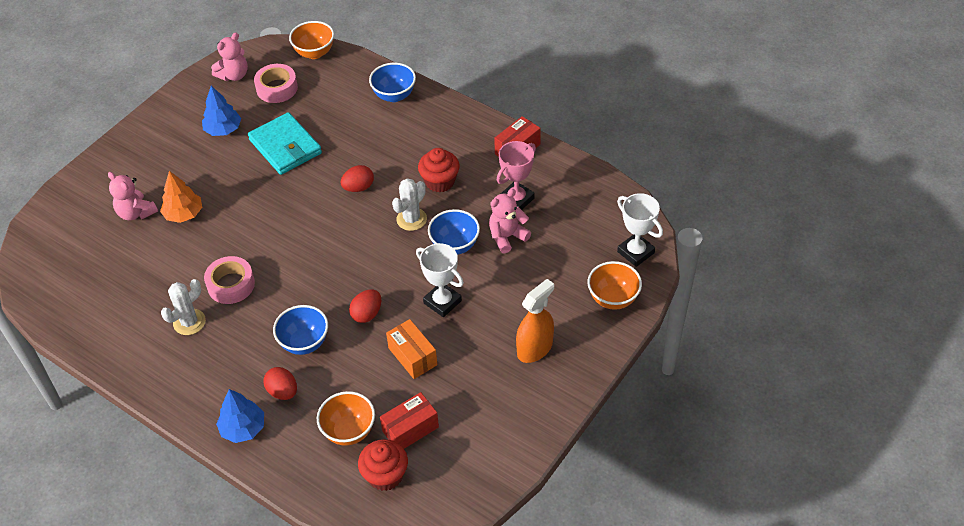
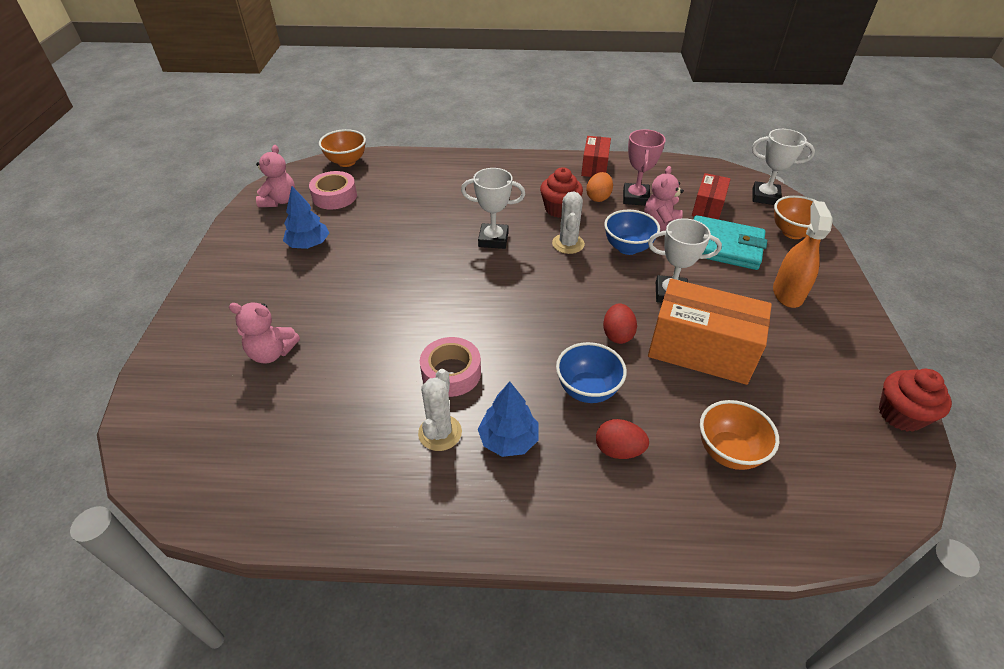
camera: 35 degrees left, 5 degrees down
(184, 214) = (332, 331): orange tree -> none
(243, 428) = (619, 516): blue tree -> blue tree (508, 440)
(285, 147) = (388, 235): turquoise wallet -> turquoise wallet (724, 246)
(358, 187) = (493, 239): red egg -> white trophy
(385, 475) = (814, 476): red cupcake -> red cupcake (900, 414)
(394, 95) = (451, 167): blue bowl -> none
(410, 429) = (779, 416): red box -> red box (707, 207)
(412, 356) = (701, 350): orange box -> orange box, size x1.79
(484, 184) = (598, 197): none -> orange egg

